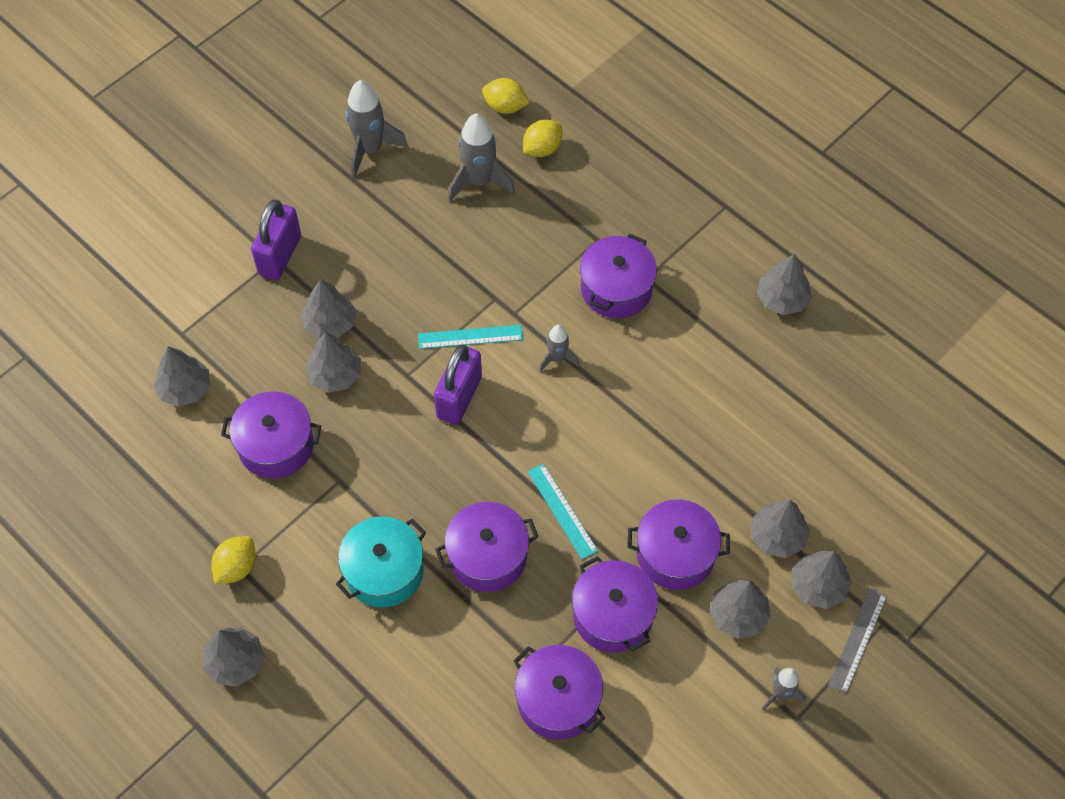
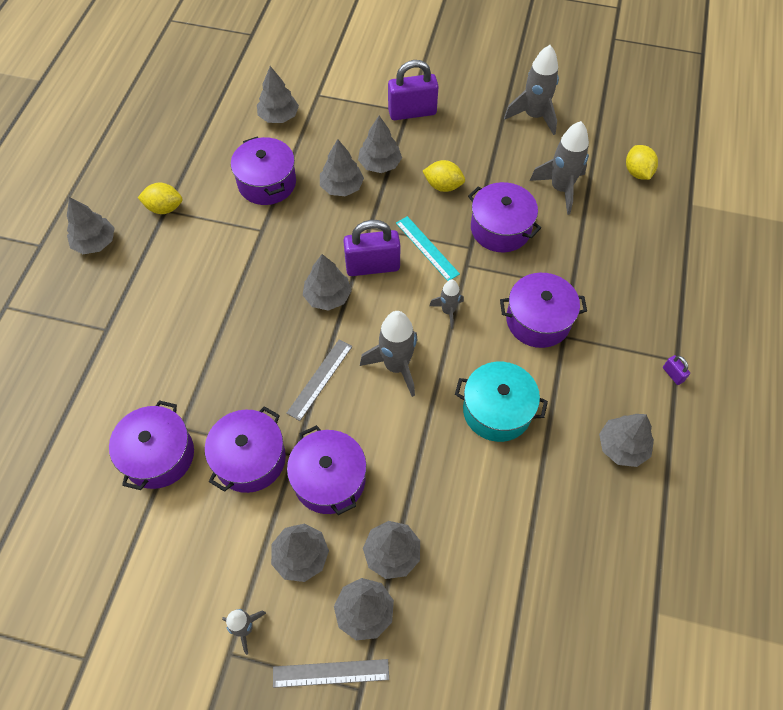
camera: 60 degrees right, 0 degrees up
(384, 571) = (206, 291): turquoise pot -> turquoise pot (497, 410)
(468, 457) = (327, 296): none -> grey tree
(487, 556) = (253, 349): purple pot -> purple pot (500, 228)
(542, 149) = (621, 212): yellow lemon -> yellow lemon (443, 186)
(562, 511) = (320, 379): turquoise ruler -> grey ruler
(590, 436) = (396, 366): none -> grey rocket
(737, 218) = (673, 374): none -> purple padlock

